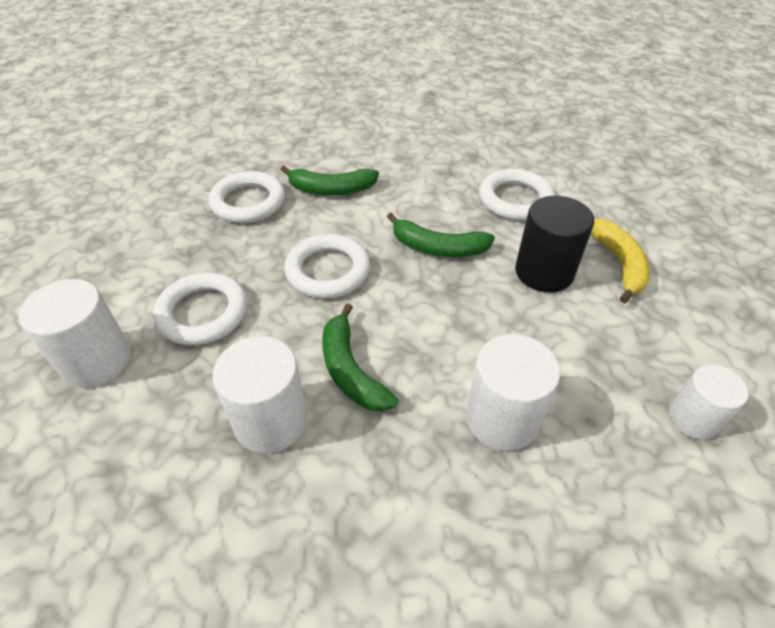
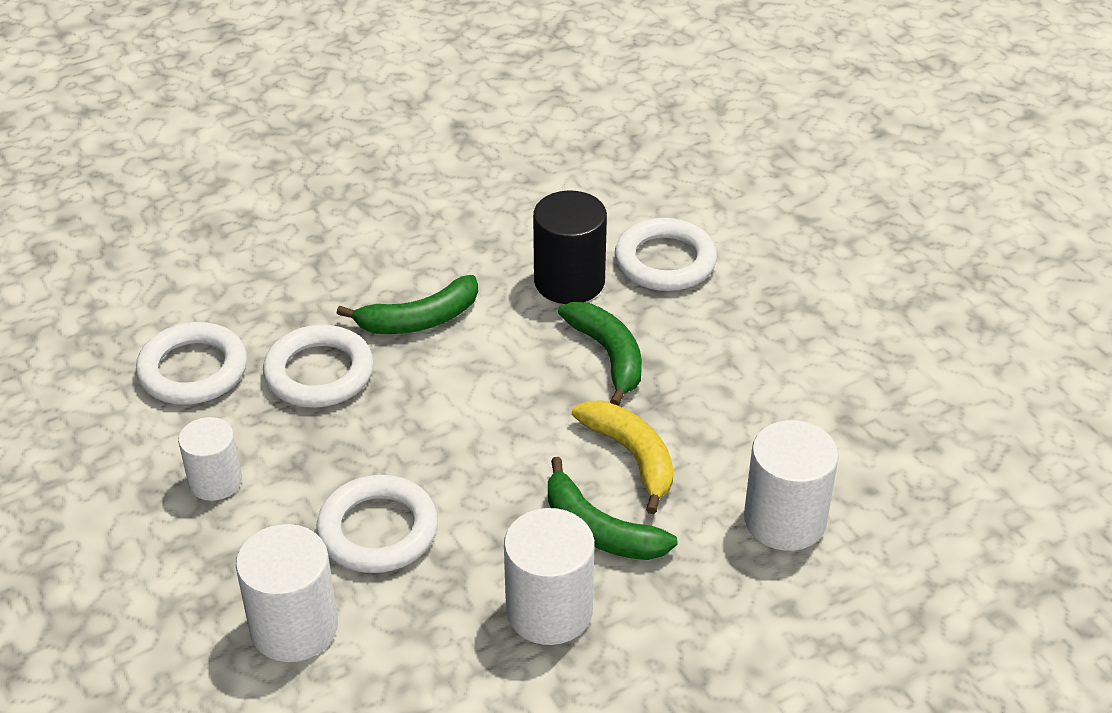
camera: 25 degrees left, 5 degrees down
(328, 271) = (493, 429): white ring -> white ring (193, 370)
(438, 247) = (608, 355): green banana -> green banana turned 105 degrees counterclockwise
(544, 272) = (747, 346): black cylinder -> black cylinder (569, 281)
(618, 263) = (823, 308): yellow banana -> yellow banana (631, 456)
(693, 418) = (964, 452): white cylinder -> white cylinder (215, 481)

